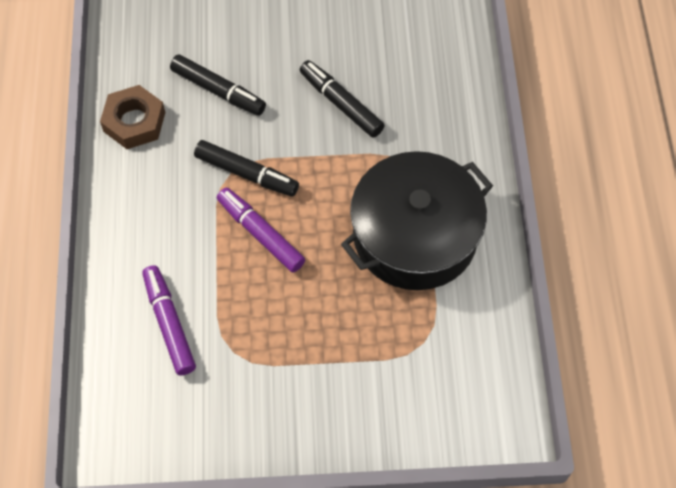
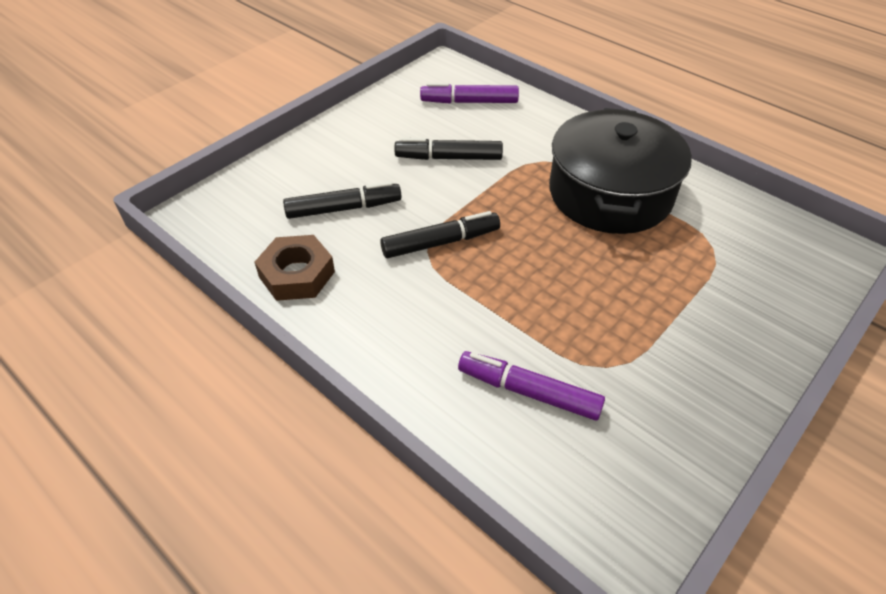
camera: 45 degrees left, 15 degrees down
(260, 233) = (507, 271): purple marker -> purple marker (469, 102)

